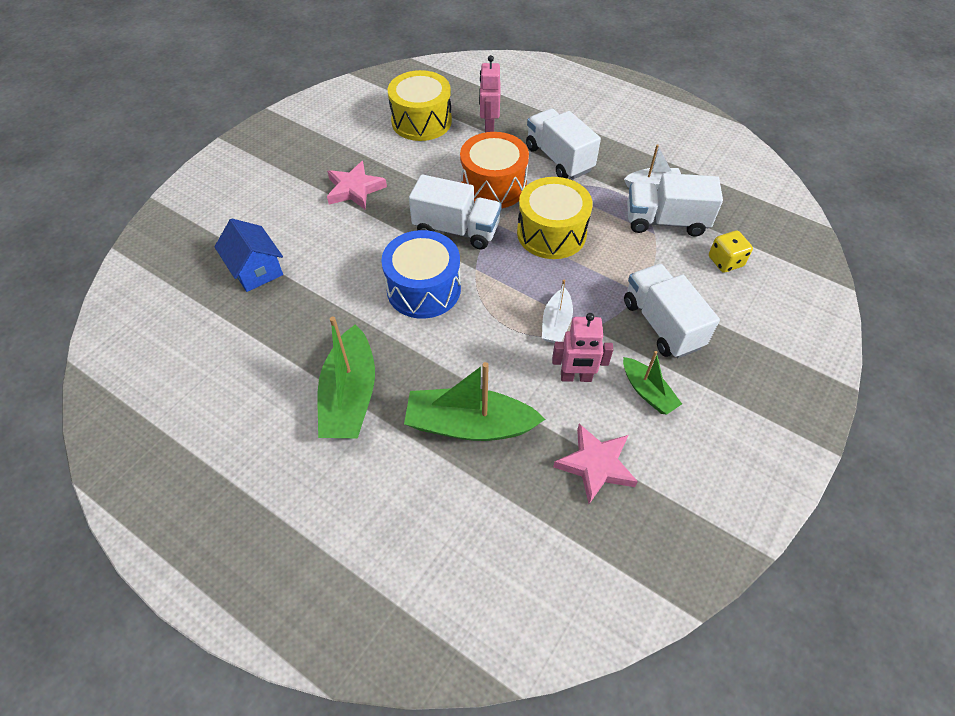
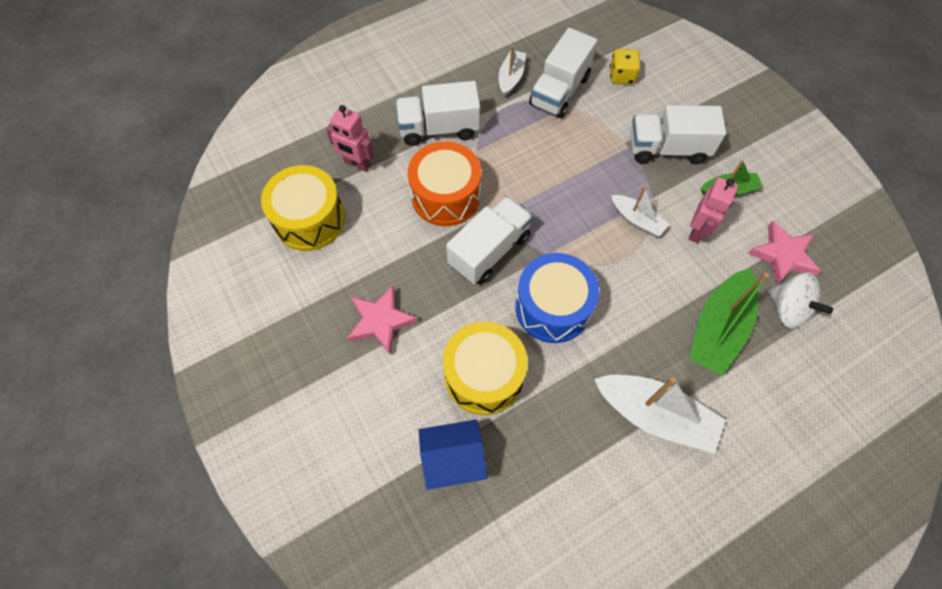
camera: 65 degrees left, 10 degrees up
(350, 396) = (654, 415): green boat -> white boat
(528, 485) = (787, 309): none -> white spinning top
(551, 233) = (532, 177): yellow drum -> yellow drum (484, 376)

